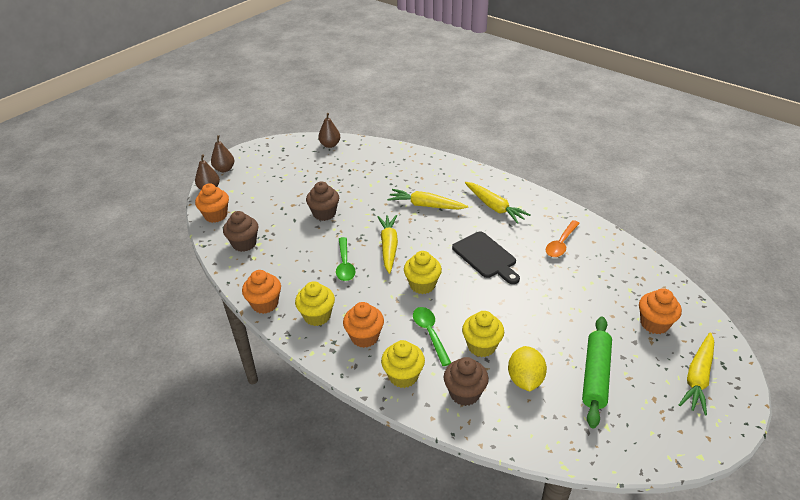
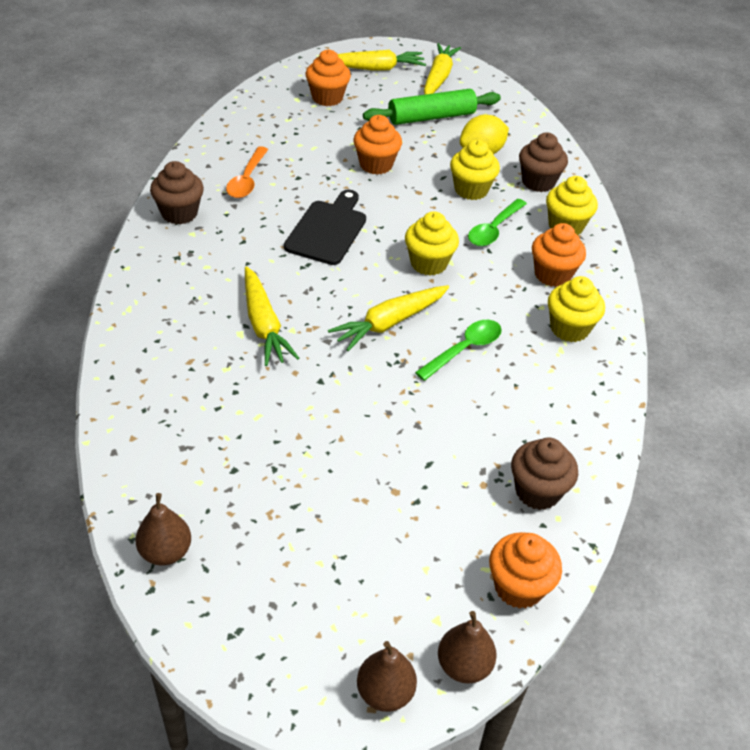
camera: 130 degrees left, 5 degrees up
(265, 304) = (607, 388): orange cupcake -> orange cupcake (376, 165)
(324, 213) = (381, 433): brown cupcake -> brown cupcake (179, 213)
(494, 207) = (212, 255): yellow carrot -> yellow carrot (438, 78)
(561, 243) = (247, 179): orange spoon -> orange spoon turned 105 degrees clockwise

